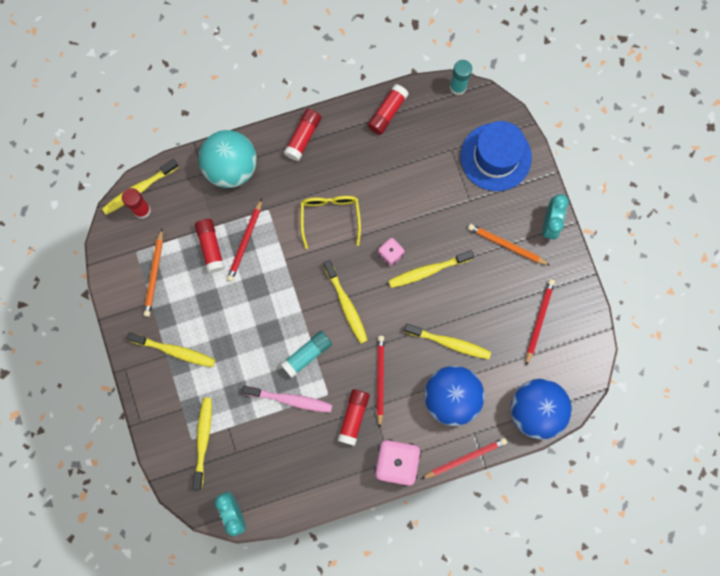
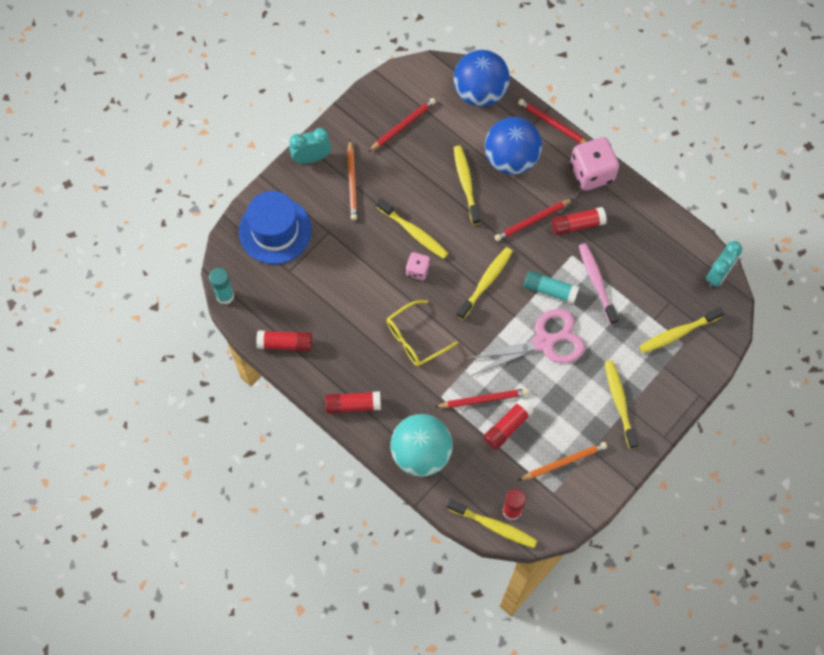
camera: 120 degrees left, 10 degrees down
(264, 321) = (544, 342): none -> pink scissors
(539, 320) = (403, 125): red pencil -> red pencil turned 150 degrees clockwise

